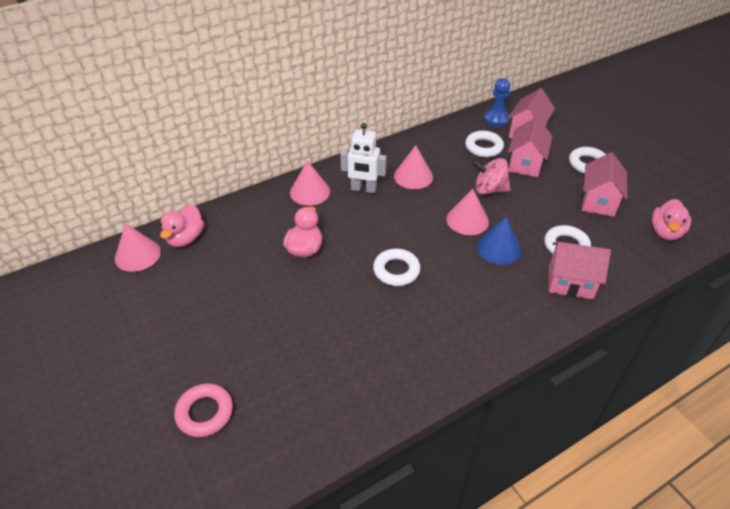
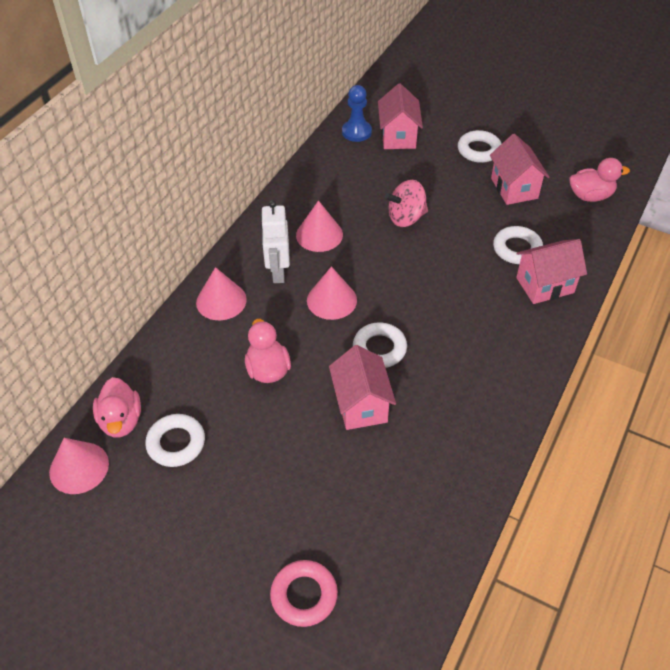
camera: 30 degrees left, 5 degrees up
(363, 189) = (278, 272): white robot -> white robot turned 105 degrees clockwise
(467, 220) = (408, 261): pink cone -> pink cone (331, 300)
(483, 147) = (367, 171): white ring -> white ring (176, 443)
(498, 248) = (459, 279): blue cone -> none
(525, 164) = (421, 174): pink house -> pink house (361, 405)
(665, 232) = (590, 196): pink duck -> pink duck turned 90 degrees counterclockwise

